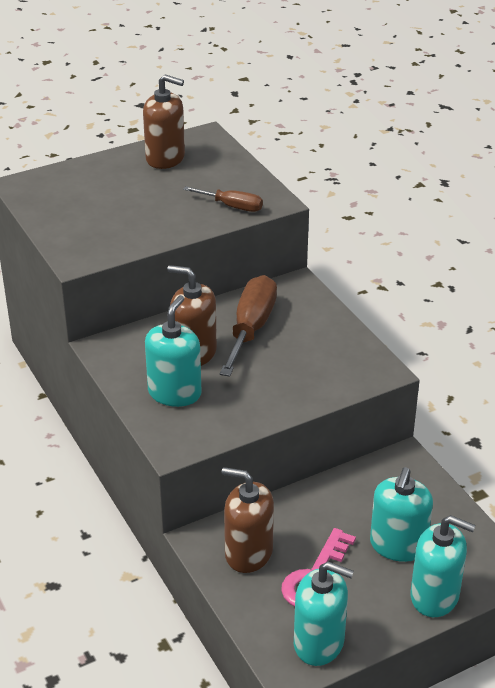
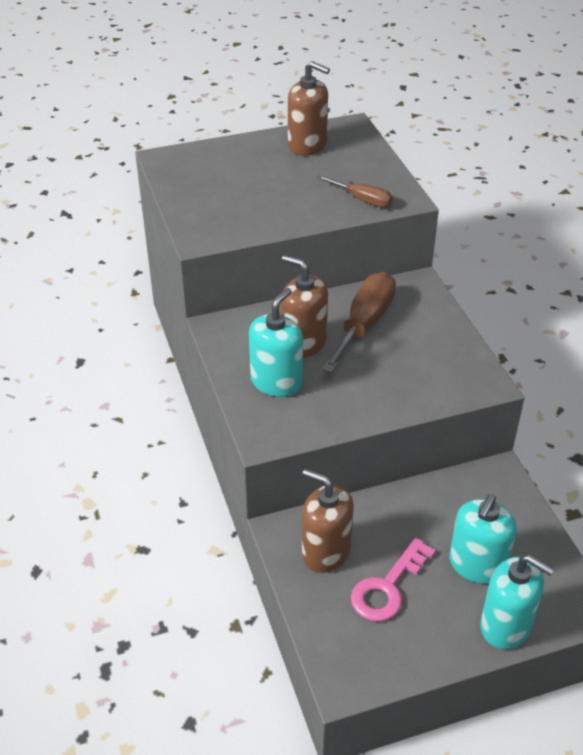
camera: 10 degrees right, 5 degrees up
(319, 643) = (378, 658): turquoise soap dispenser -> none

